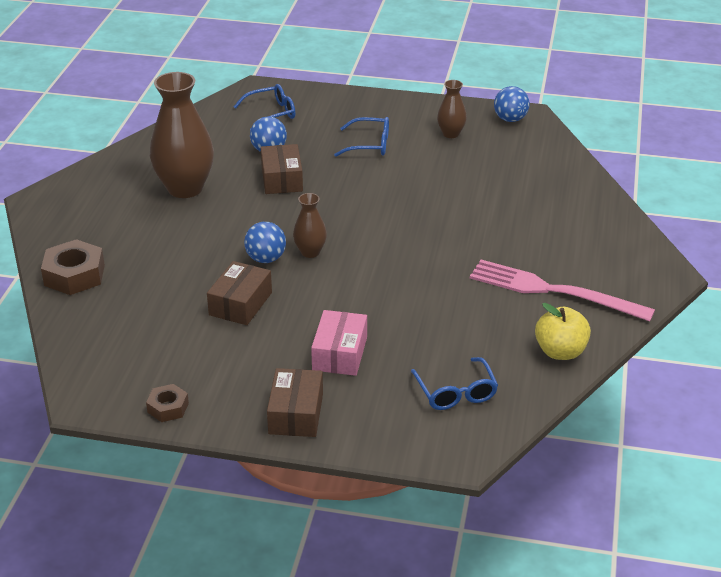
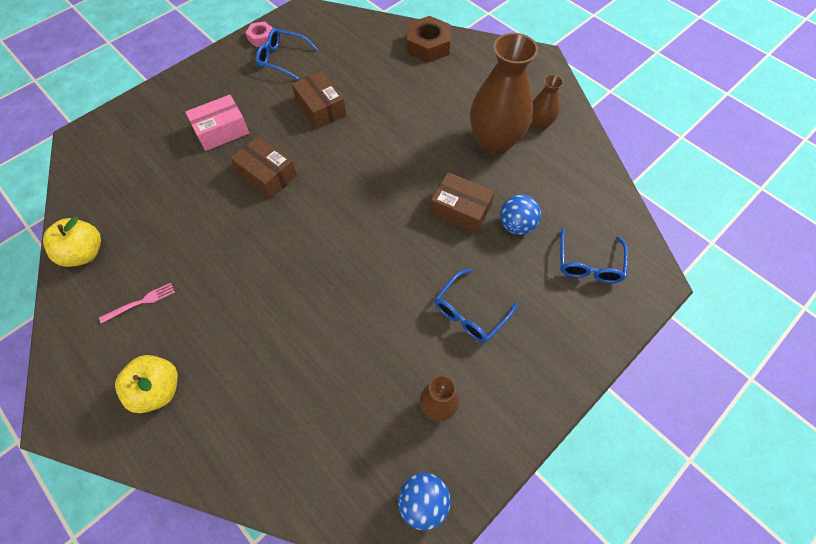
camera: 125 degrees right, 25 degrees up
(168, 408) = (261, 38): brown nut -> pink nut
(266, 259) = (358, 144): blue ball -> none
(296, 413) = (196, 85): brown box -> brown box (267, 175)
(310, 252) = (342, 174): brown vase -> brown vase (539, 124)
(339, 353) = (221, 130): pink box -> pink box turned 75 degrees counterclockwise
(456, 392) = (124, 167): blue glasses -> blue glasses (282, 59)
(554, 291) = (140, 302): pink fork -> pink fork, size x0.40
(593, 243) = (158, 389): none -> yellow apple

